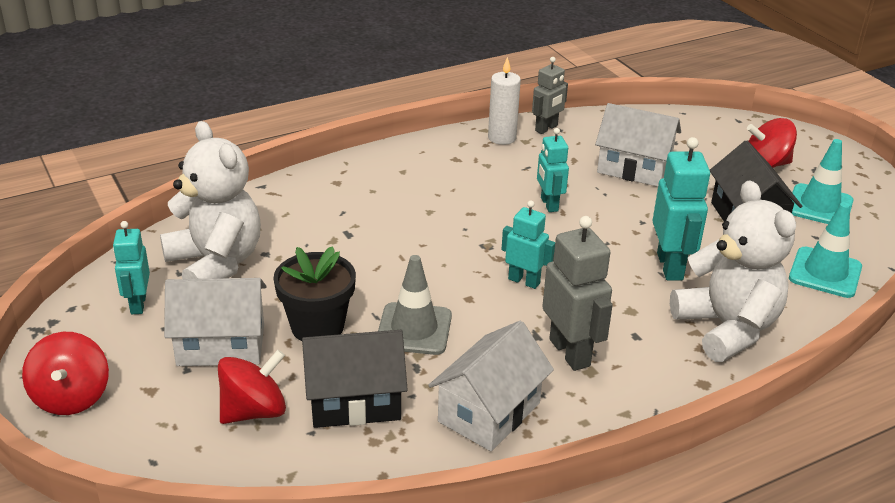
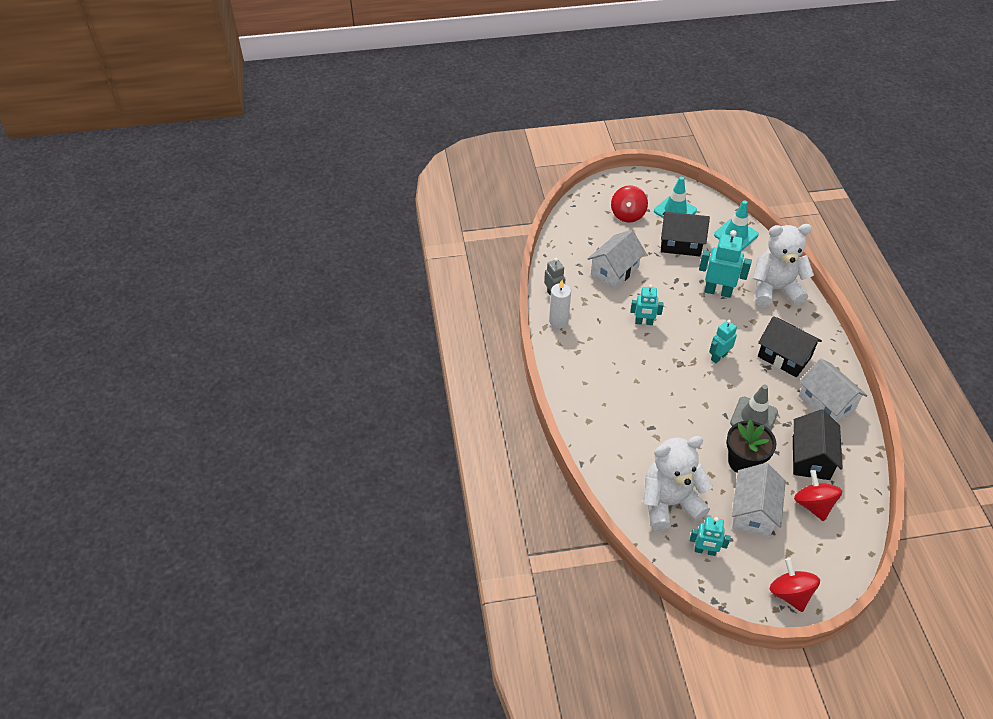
camera: 70 degrees left, 15 degrees up
(71, 397) = (790, 593): red spinning top -> red spinning top turned 120 degrees counterclockwise
(570, 352) = (784, 357): grey robot -> black house

